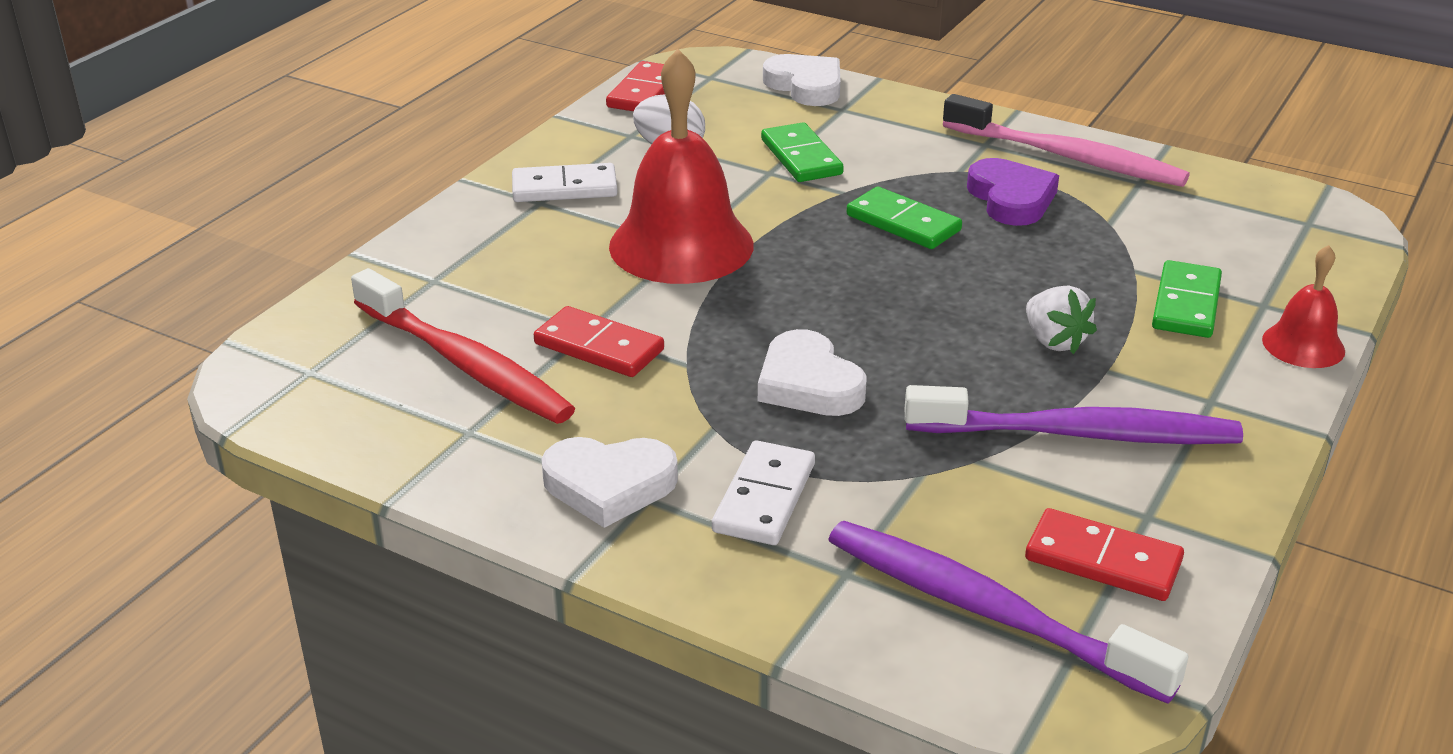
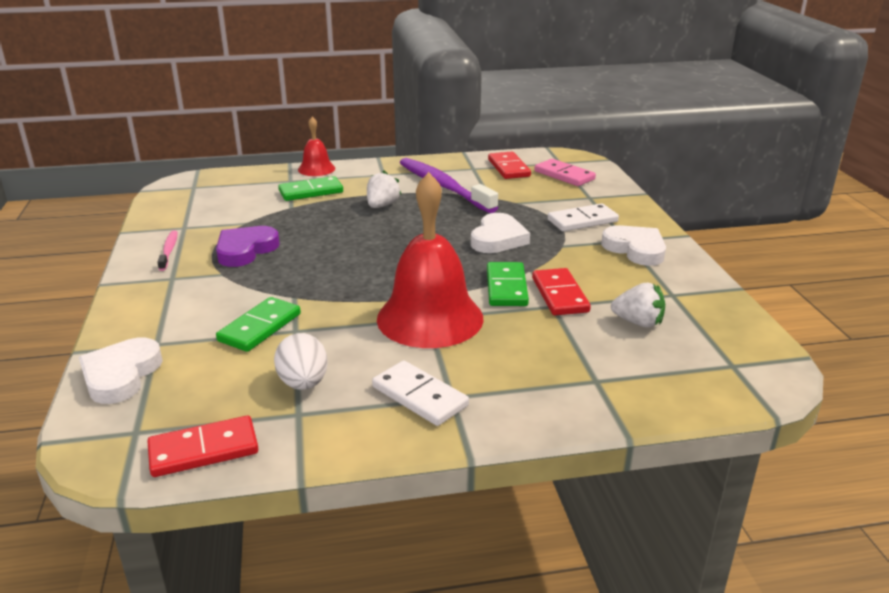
camera: 130 degrees left, 5 degrees down
(465, 364) = (638, 322): red toothbrush -> white strawberry
(903, 223) = (313, 267): green domino -> green domino (506, 287)
(986, 611) = (564, 175): purple toothbrush -> pink domino
(1067, 157) = (169, 251): pink toothbrush -> pink toothbrush, size x0.46

